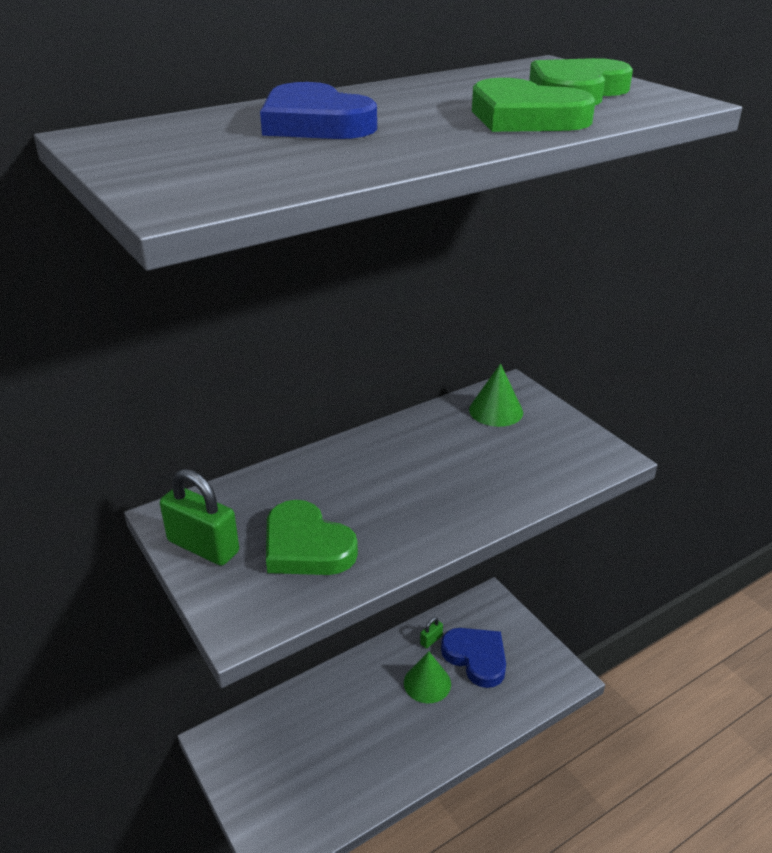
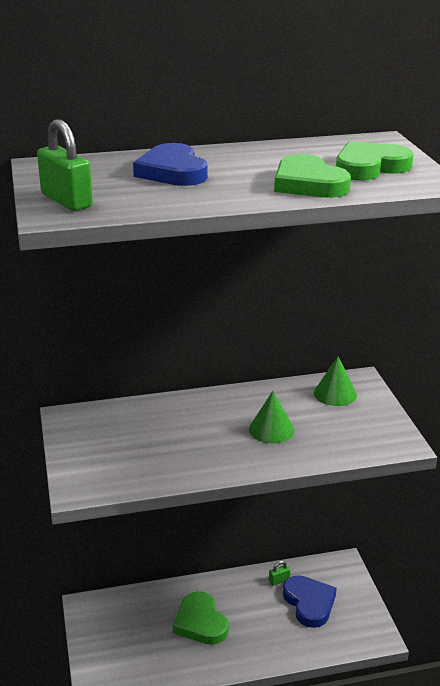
camera: 20 degrees right, 5 degrees down
(203, 546) = (78, 439): green padlock -> green padlock (66, 201)
(306, 546) = (144, 453): green heart -> green heart (200, 622)
(427, 683) = (261, 610): green cone -> green cone (271, 429)

